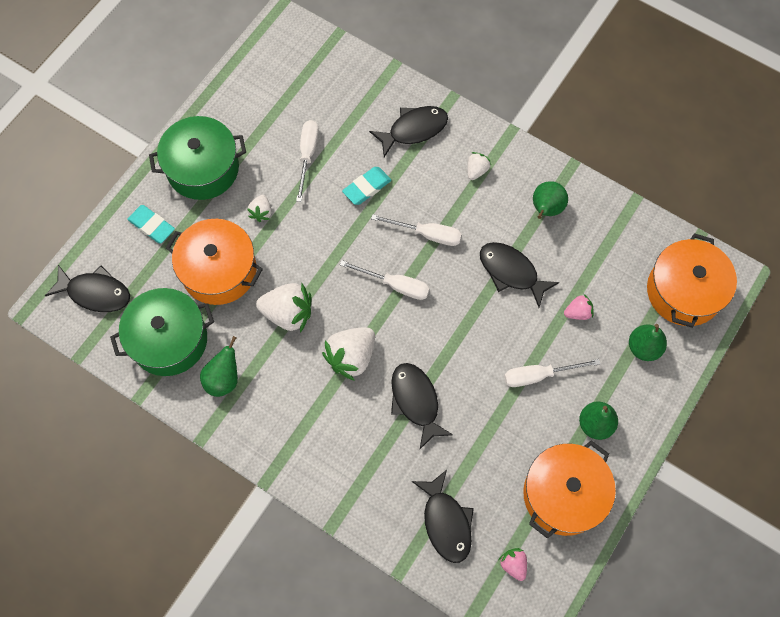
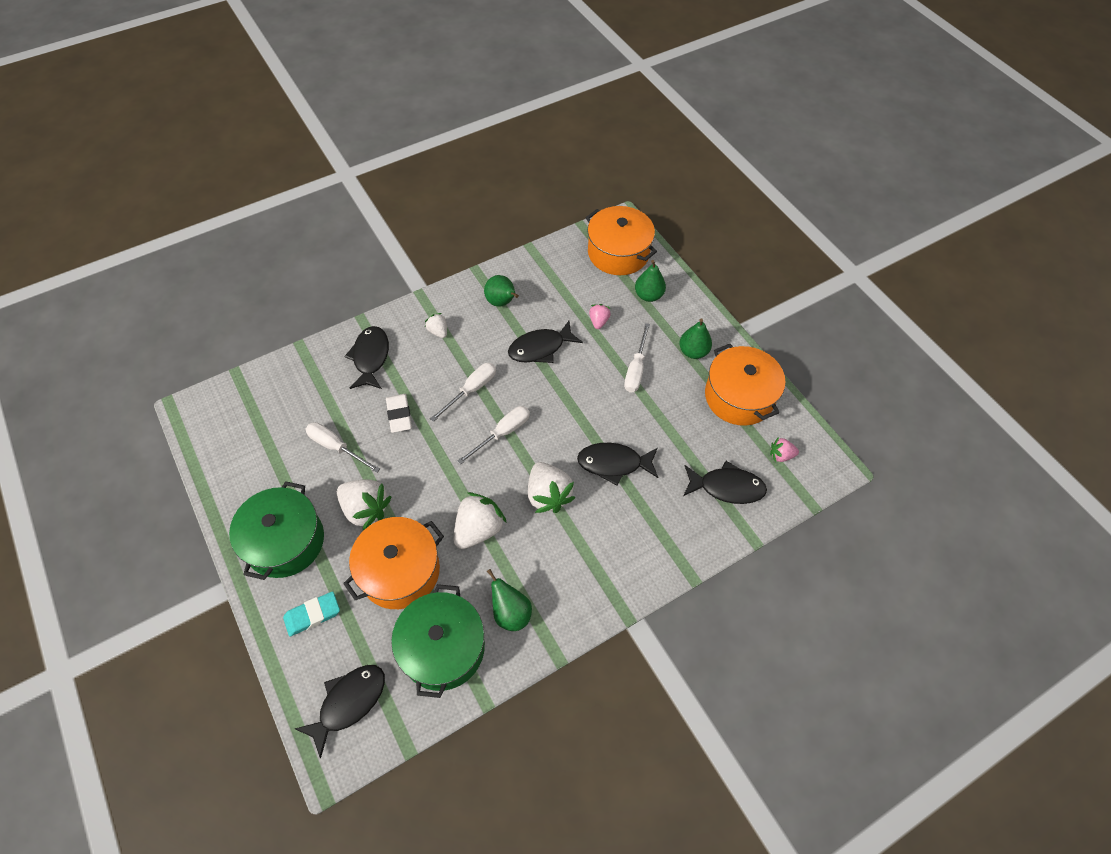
camera: 65 degrees left, 10 degrees down
(261, 212) = (365, 509): white strawberry -> white strawberry, size x1.89
(367, 187) = (399, 415): turquoise eraser -> white eraser

